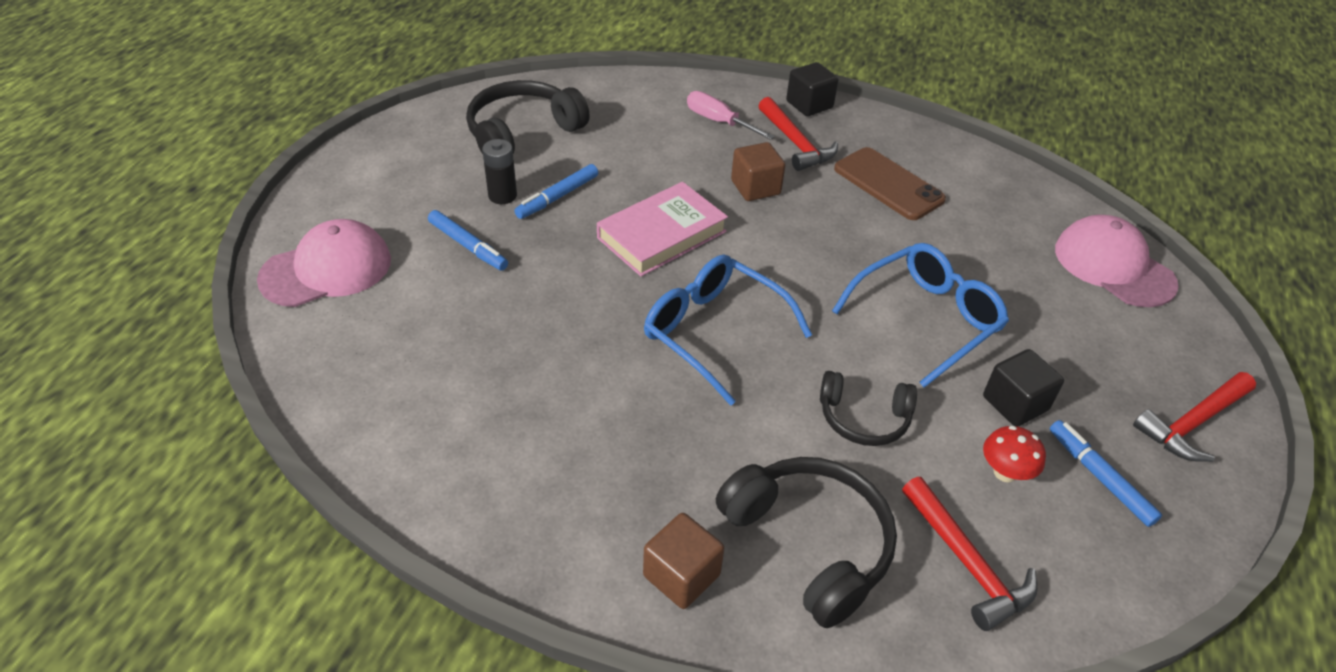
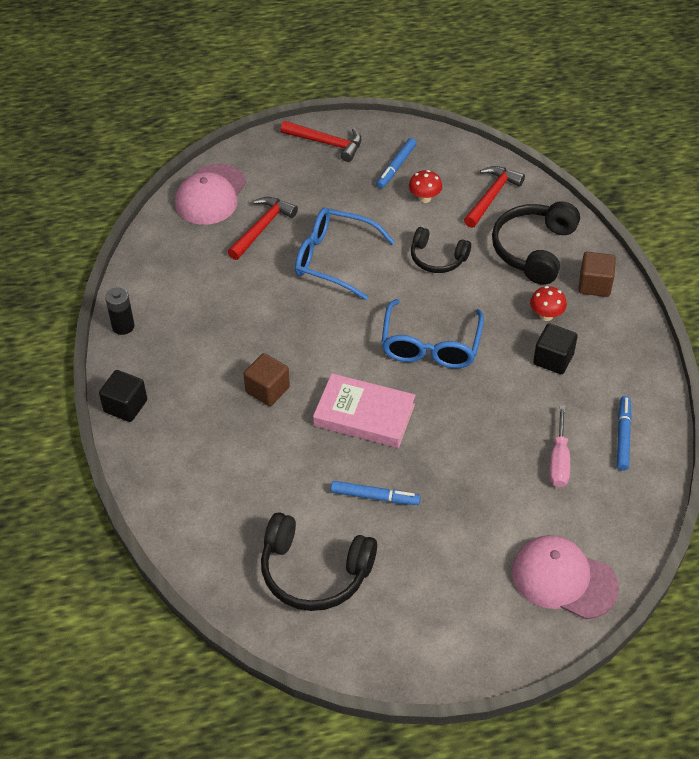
camera: 120 degrees left, 5 degrees up
(468, 246) = (470, 514): blue marker -> blue marker (623, 436)
(502, 196) = (402, 531): black battery -> black battery (123, 326)
(670, 475) = (546, 315): none -> red mushroom
(719, 122) = (196, 451): pink screwdriver -> pink screwdriver (559, 460)
(795, 143) = (190, 392): red hammer -> red hammer (262, 228)
(863, 418) = (437, 258): black headphones -> black headphones turned 135 degrees clockwise
(888, 184) = (204, 321): brown phone -> none
(1015, 403) = (371, 206): black cube -> black cube (553, 359)

